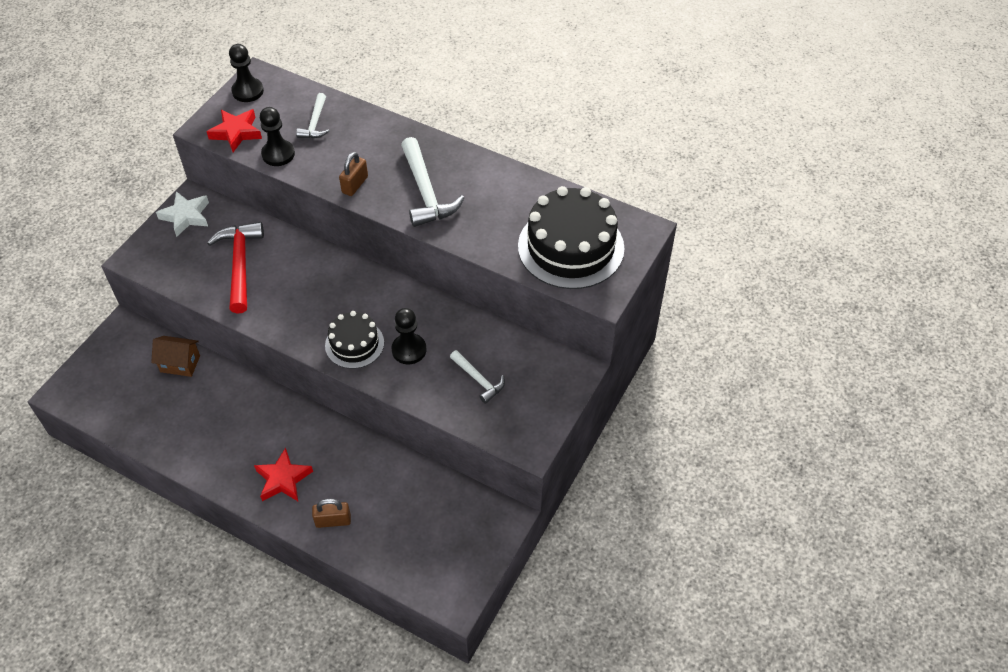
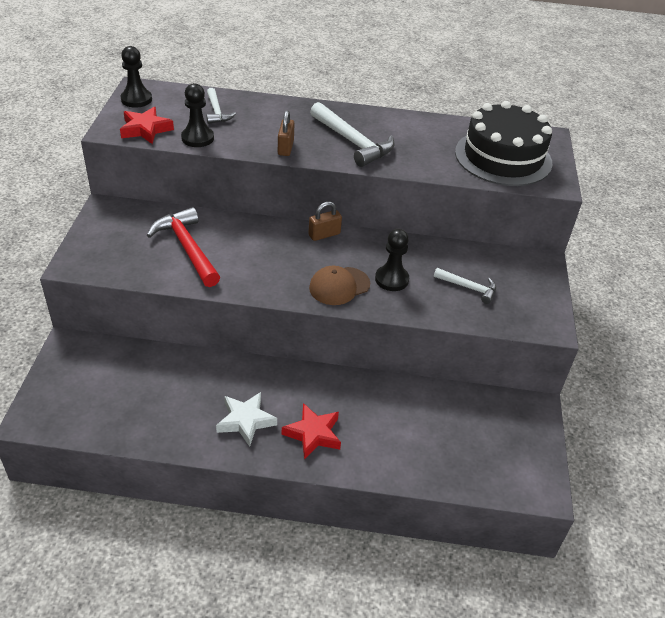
camera: 25 degrees left, 10 degrees down
(180, 364) = (147, 361): brown house -> none
(186, 216) = (108, 221): white star -> white star (246, 421)
(333, 521) = (384, 456): brown padlock -> brown padlock (324, 234)
(354, 344) = (339, 286): black cake -> brown cap

